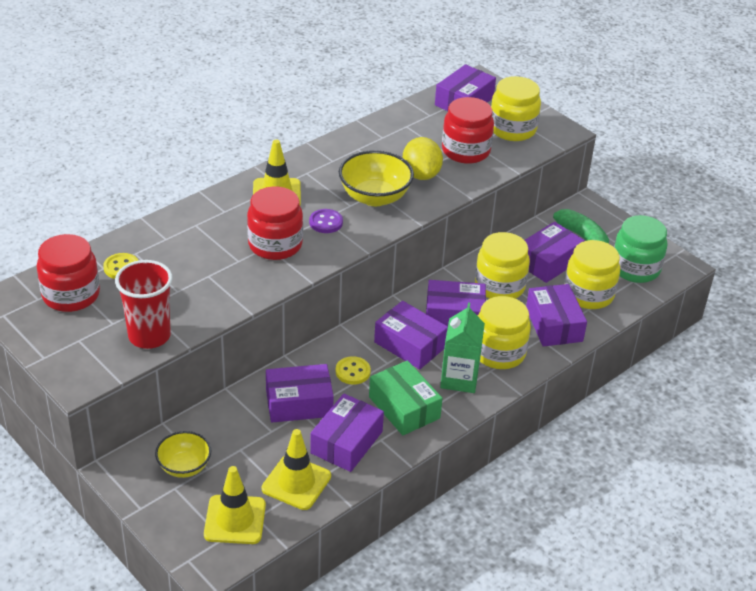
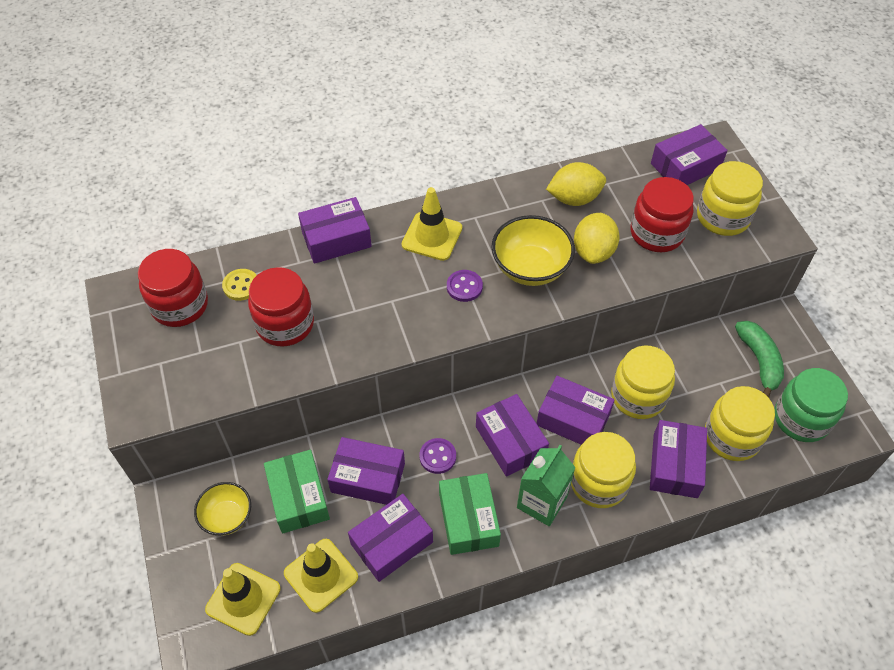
camera: 25 degrees right, 15 degrees up
(149, 336) = (226, 379): red cup -> none
(243, 434) = (298, 497): none -> green box
(275, 245) = (400, 301): red jar -> red jar (285, 324)
(353, 372) = (437, 456): yellow button -> purple button
(384, 142) = (574, 198): none -> yellow lemon
(548, 261) = (706, 380): purple box -> purple box (336, 239)

